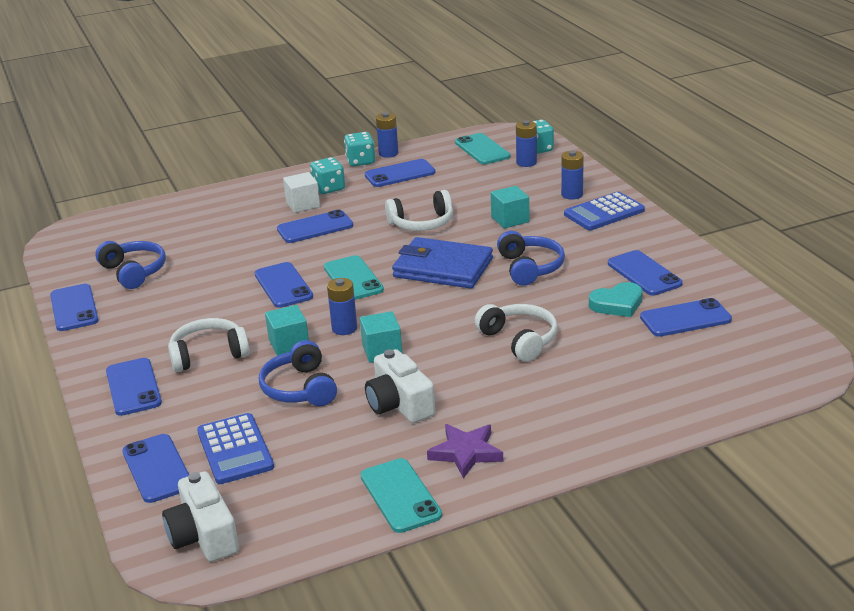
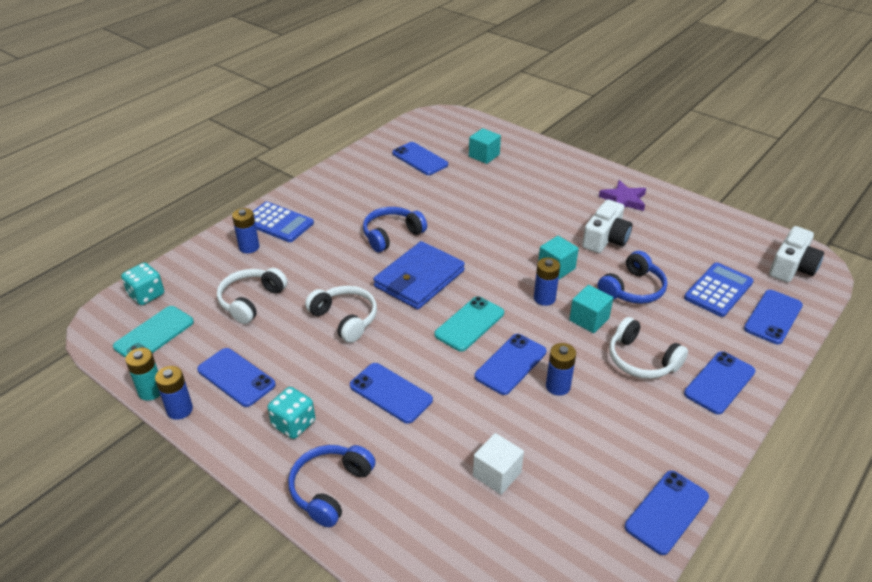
camera: 120 degrees left, 10 degrees up
(134, 272) = (568, 503): blue headphones -> blue headphones (330, 489)
(303, 204) = (343, 428): white cube -> white cube (497, 474)
(360, 161) = (209, 427): turquoise dice -> none
(400, 496) = (681, 210): turquoise phone -> none
(418, 146) = (151, 391): none -> turquoise battery
(442, 268) = (419, 279): blue wallet -> blue wallet turned 45 degrees clockwise
(510, 219) = (313, 268): turquoise cube -> turquoise cube (484, 155)
(519, 340) = (493, 213): white headphones -> white headphones (251, 301)
(526, 162) = (183, 293): blue battery -> blue battery (558, 386)
(617, 304) = (419, 186): turquoise heart -> none
(644, 274) = (370, 185): blue phone -> none

